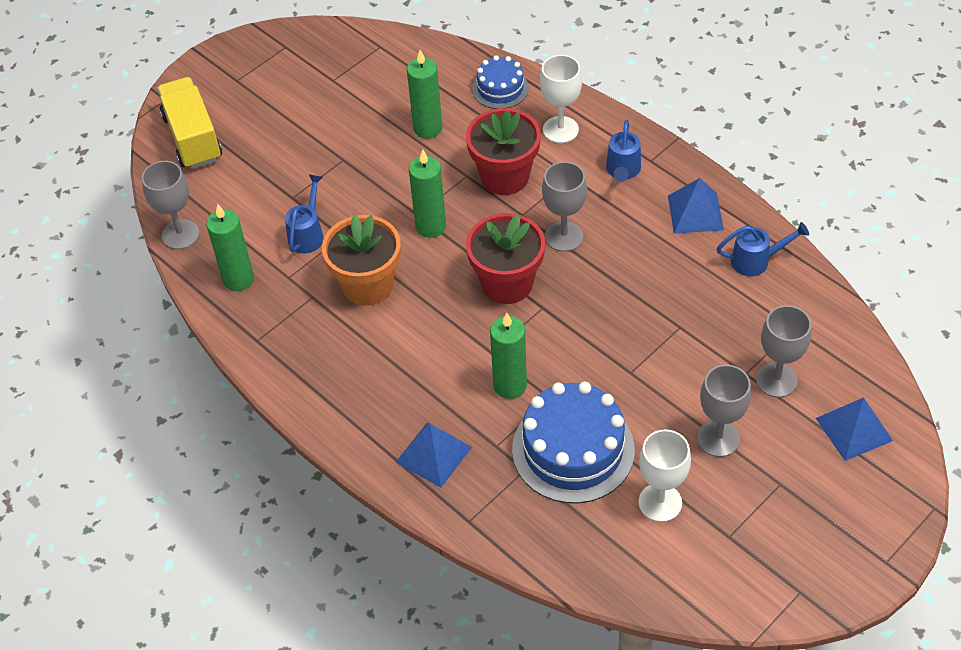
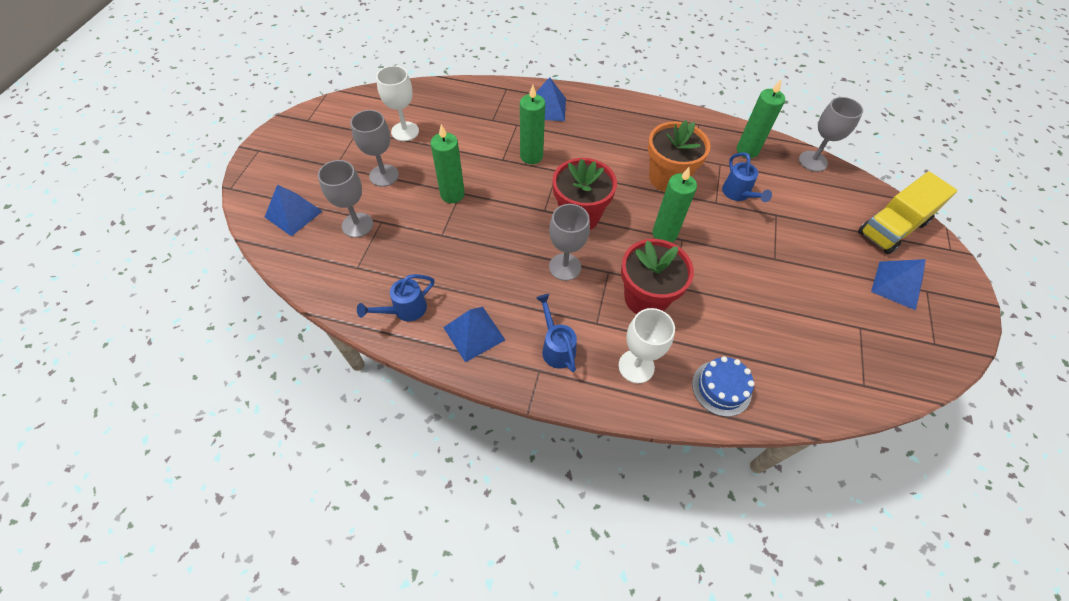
camera: 145 degrees right, 5 degrees up
(193, 138) = (892, 228): yellow truck -> yellow truck turned 105 degrees clockwise
(257, 94) = (897, 285): none -> blue pyramid
(428, 128) = (742, 315): green candle -> green candle (452, 194)
(573, 449) = (470, 138): blue cake -> none

